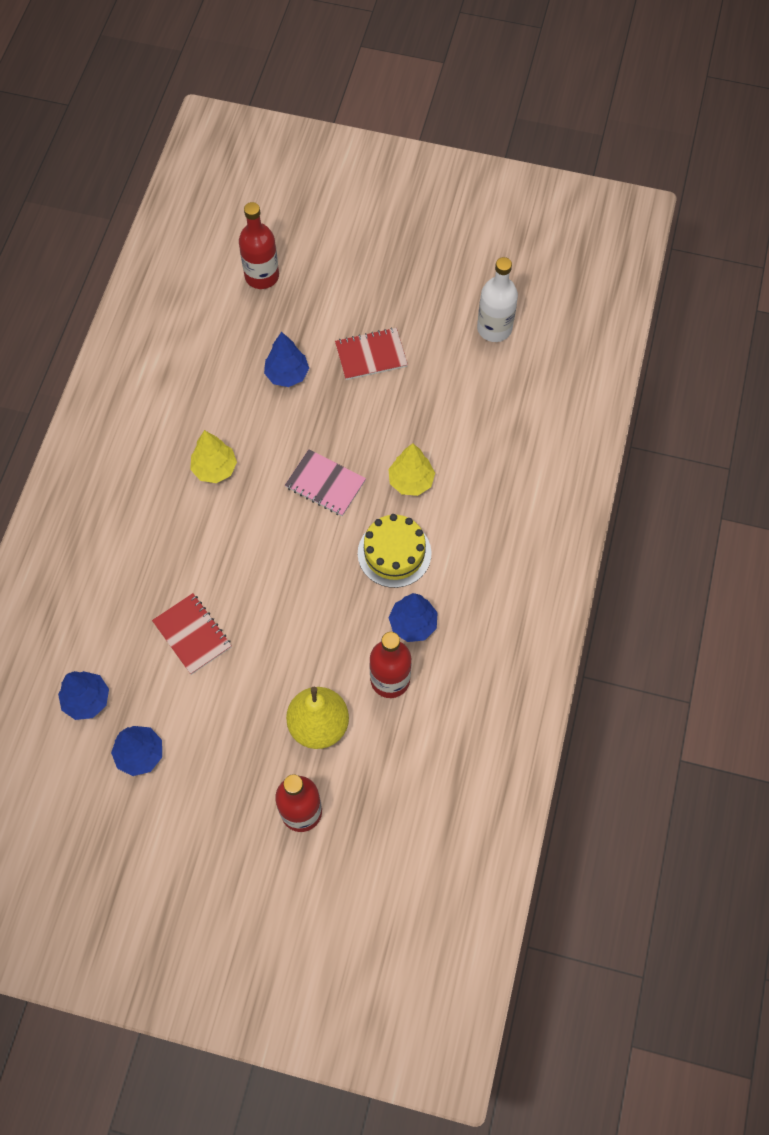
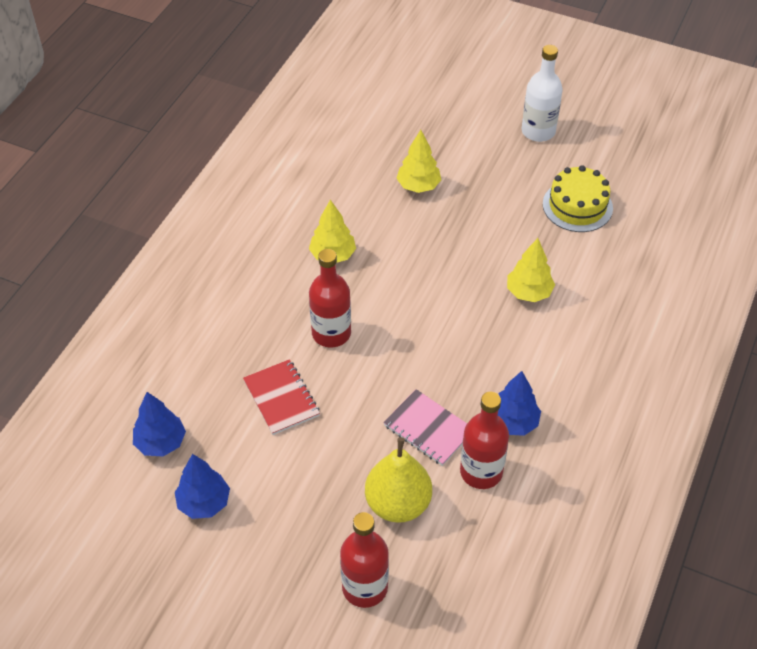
camera: 10 degrees right, 15 degrees down
(262, 276) = (408, 104): red bottle -> red bottle (331, 333)
(287, 374) = (418, 186): blue tree -> yellow tree
(325, 484) = (441, 283): pink notebook -> pink notebook (428, 429)
(371, 355) = (503, 180): red notebook -> none
(394, 553) = (502, 354): yellow cake -> yellow cake (577, 206)
(494, 328) = (630, 174): white bottle -> white bottle (538, 131)

